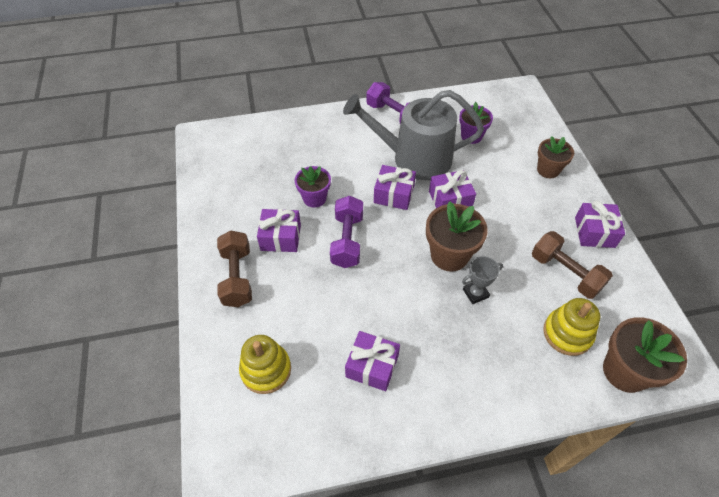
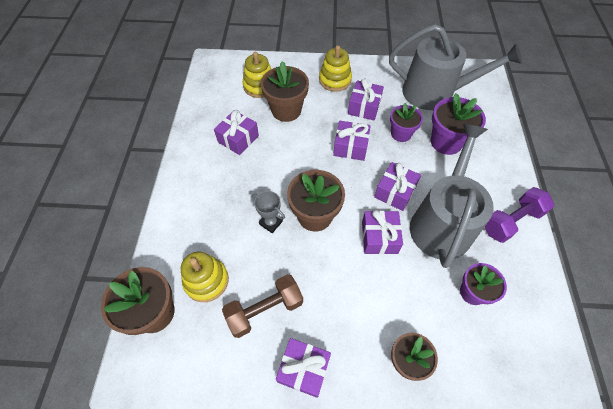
camera: 105 degrees right, 5 degrees up
(237, 277) = (335, 80): brown dumbbell -> yellow stacking toy
(242, 175) = (434, 92): none -> grey watering can
(306, 321) = (286, 110): none -> brown flower pot
(315, 161) = (446, 142): none -> purple flower pot
(347, 240) = (350, 147): purple dumbbell -> purple gift
(475, 293) = (271, 222): grey trophy -> grey trophy turned 45 degrees counterclockwise

